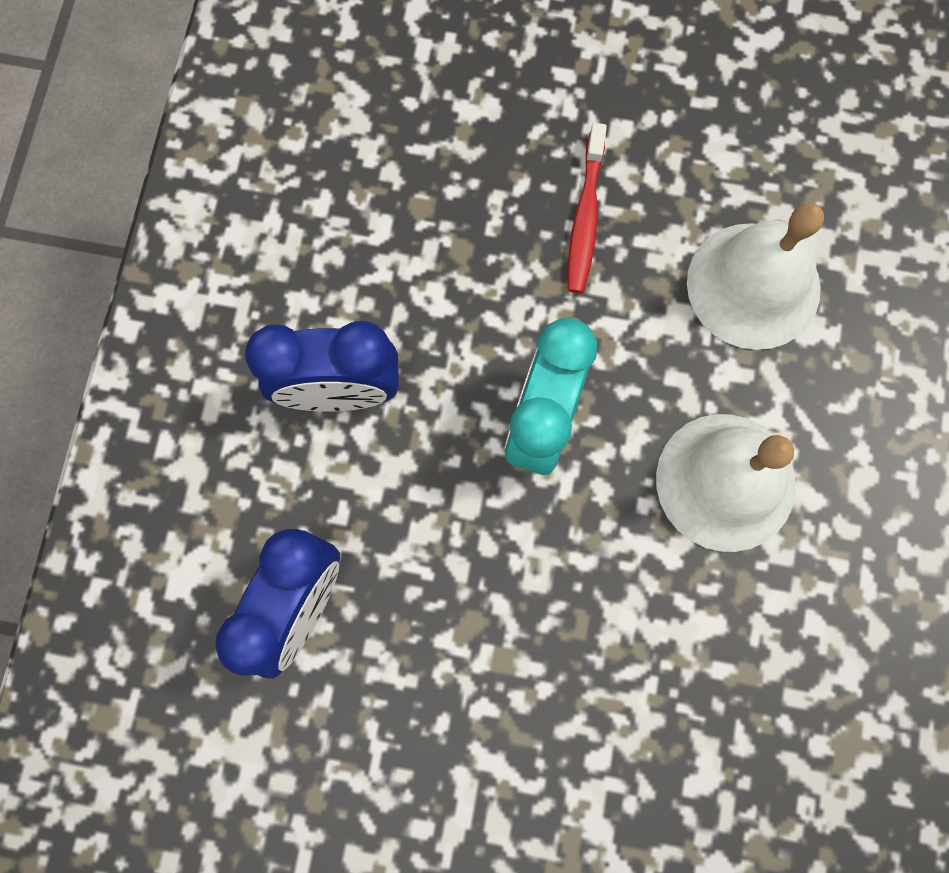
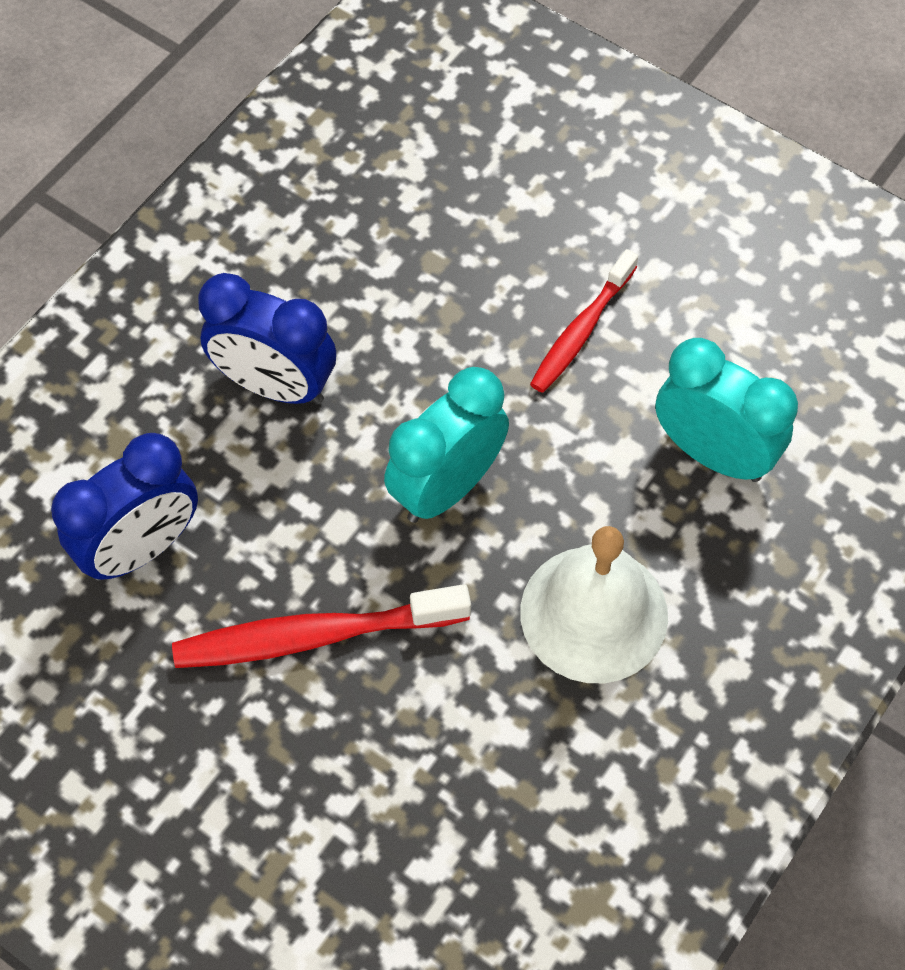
camera: 25 degrees right, 15 degrees down
(497, 616) = (313, 636): none -> red toothbrush
(753, 285) = (713, 453): white bell -> turquoise clock

